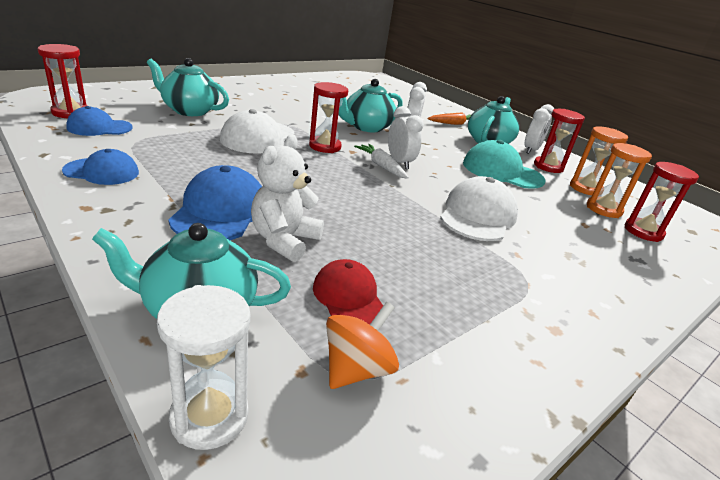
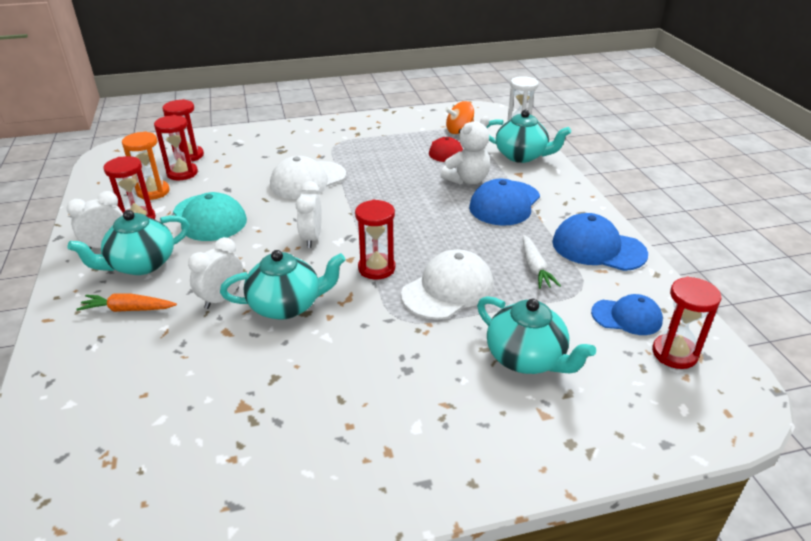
camera: 150 degrees left, 5 degrees up
(102, 172) = (598, 248): blue cap -> blue cap, size x1.55
(381, 166) = (337, 235): white carrot -> white carrot (535, 268)
(603, 209) = (182, 173): orange hourglass -> red hourglass

